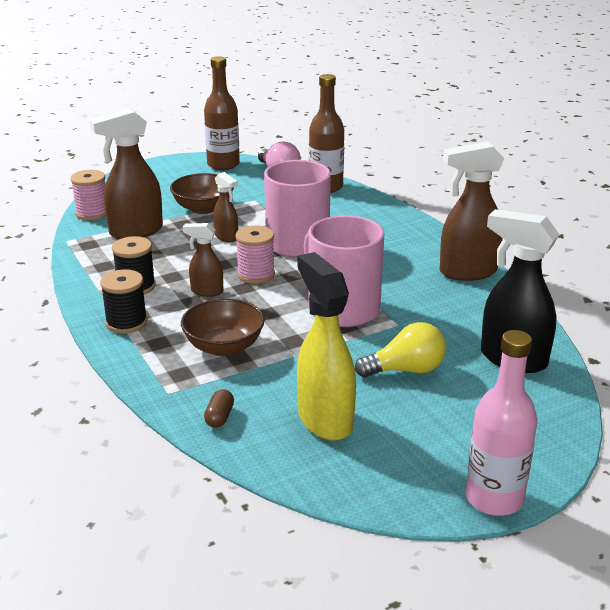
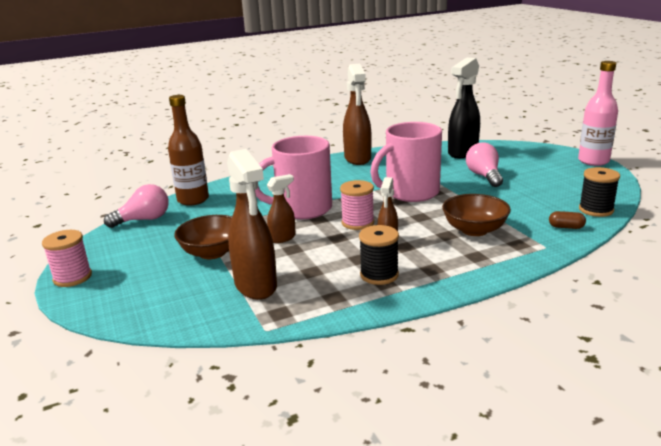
camera: 85 degrees left, 5 degrees down
(92, 213) = (194, 320): pink spool -> pink spool (72, 277)
(126, 322) = (447, 273): black spool -> black spool (596, 210)
(223, 164) = (101, 248): brown bottle -> none
(324, 419) = (549, 196): yellow spray bottle -> none
(405, 370) = (484, 176): yellow light bulb -> pink light bulb

